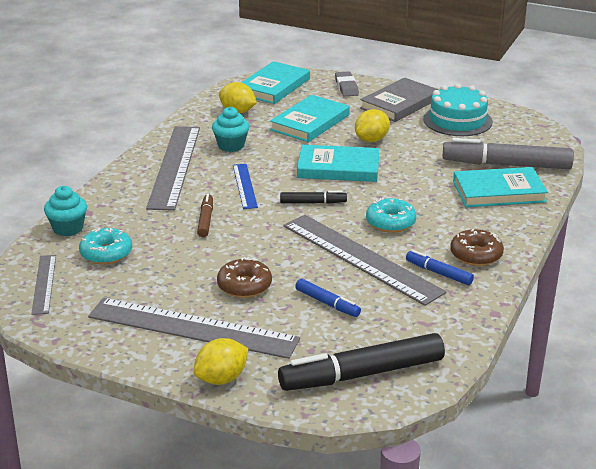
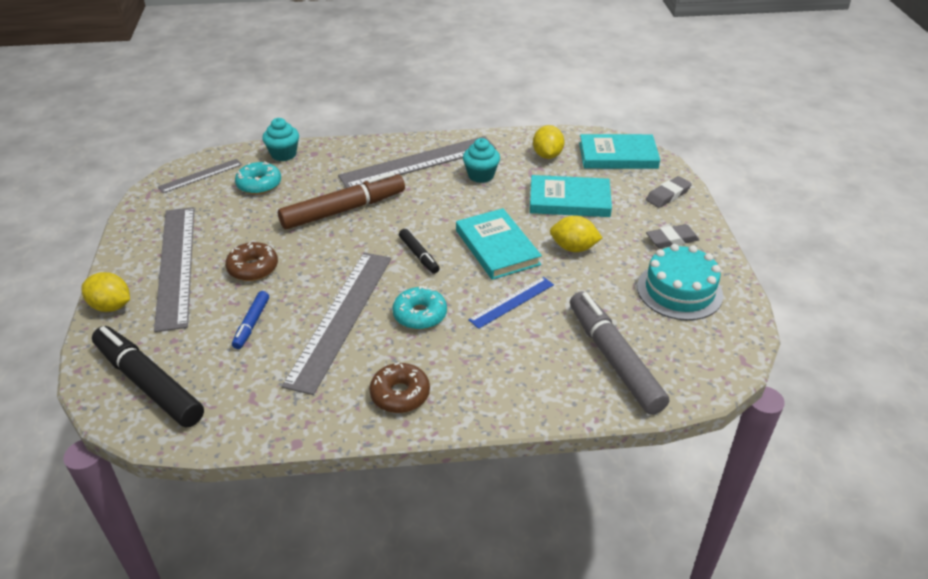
camera: 60 degrees right, 10 degrees up
(205, 220) = (343, 210): brown marker -> brown marker, size x2.03
(244, 186) = (417, 208): blue ruler -> blue ruler (512, 302)
(399, 104) = (672, 239): grey book -> grey eraser
(439, 273) = (347, 378): blue marker -> none
(498, 191) = (547, 371): turquoise book -> none

